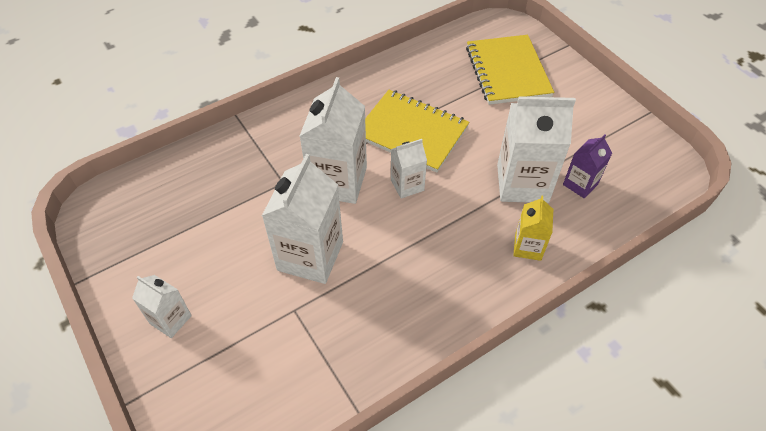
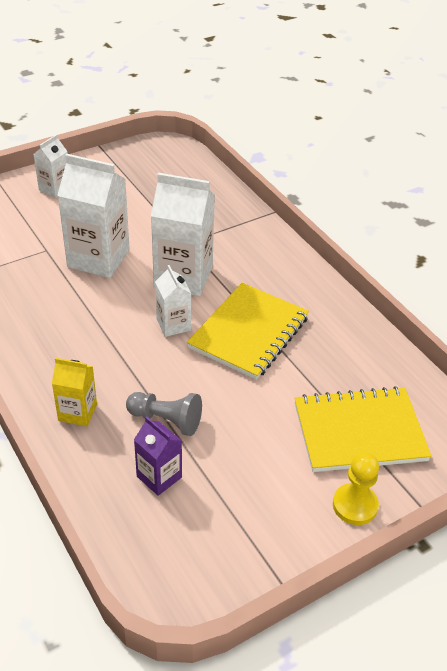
camera: 90 degrees right, 10 degrees down
(522, 183) = (166, 420): white carton -> grey pawn
(573, 77) = (355, 505): none -> yellow pawn

